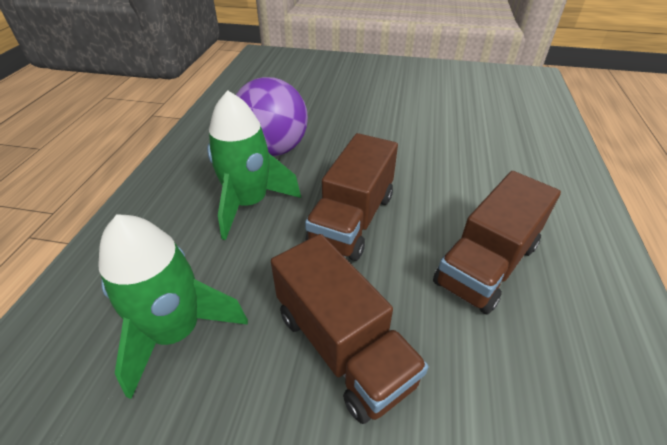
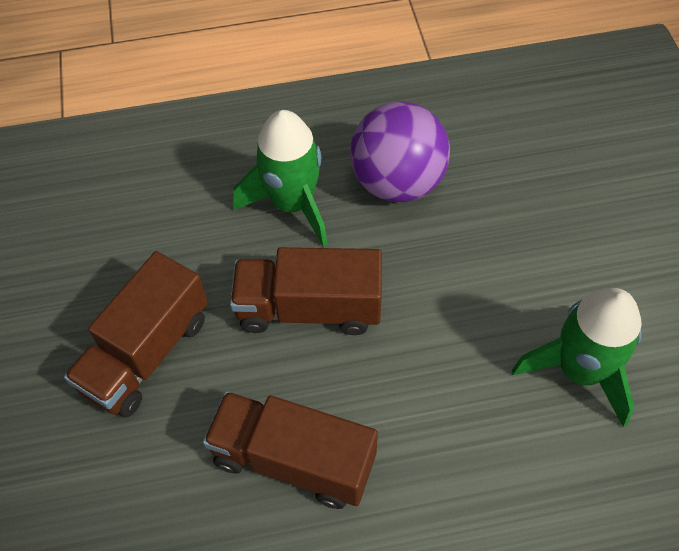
camera: 70 degrees right, 15 degrees up
(176, 332) = (123, 228): green rocket -> green rocket (579, 370)

